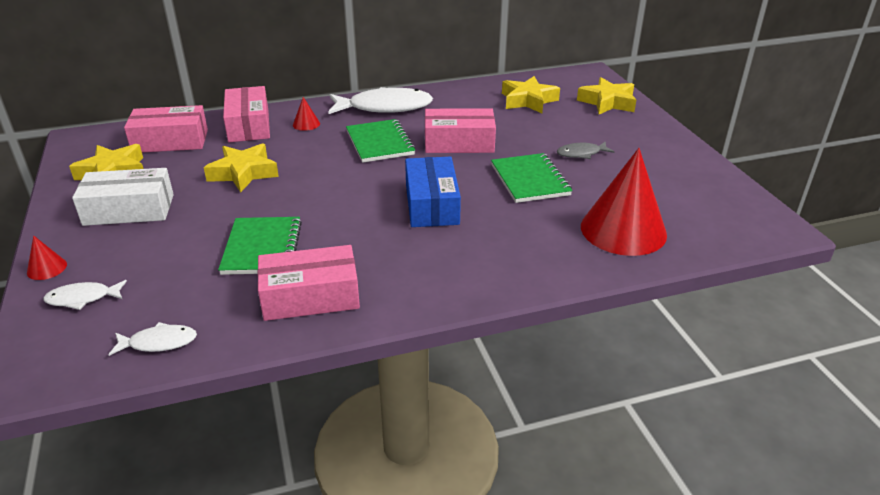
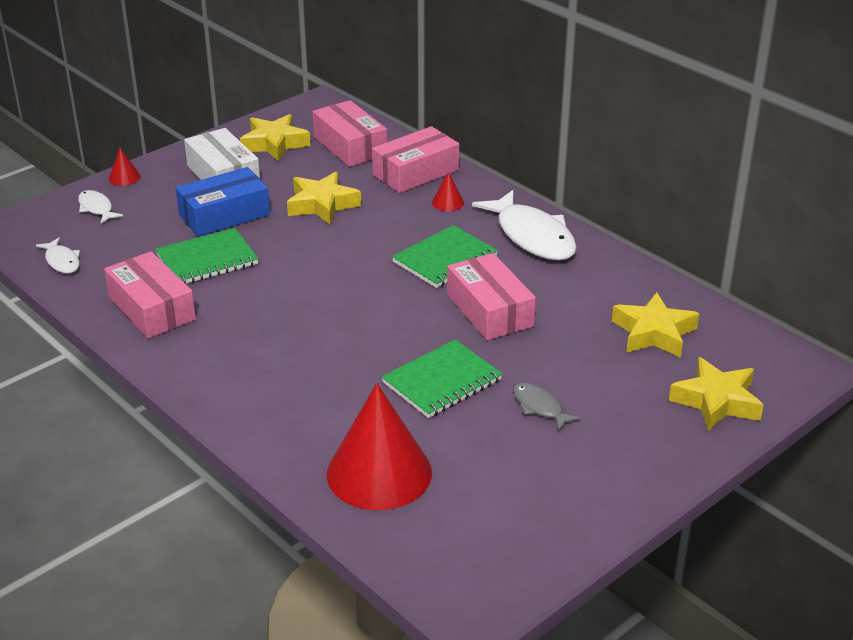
camera: 65 degrees right, 0 degrees up
(431, 204) = (342, 329): blue box -> blue box (224, 215)

